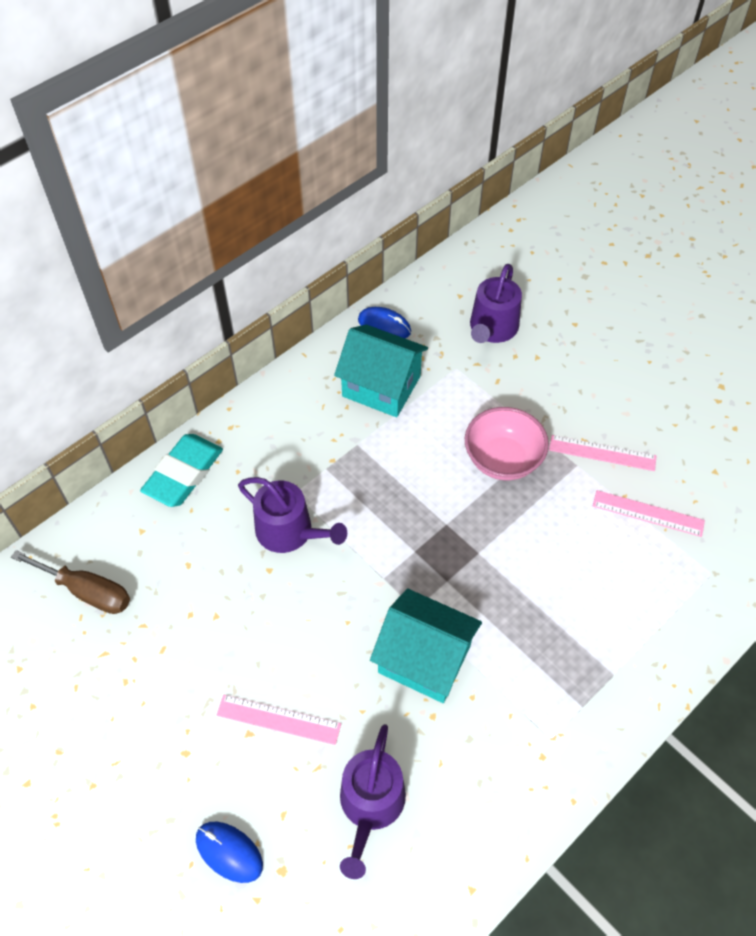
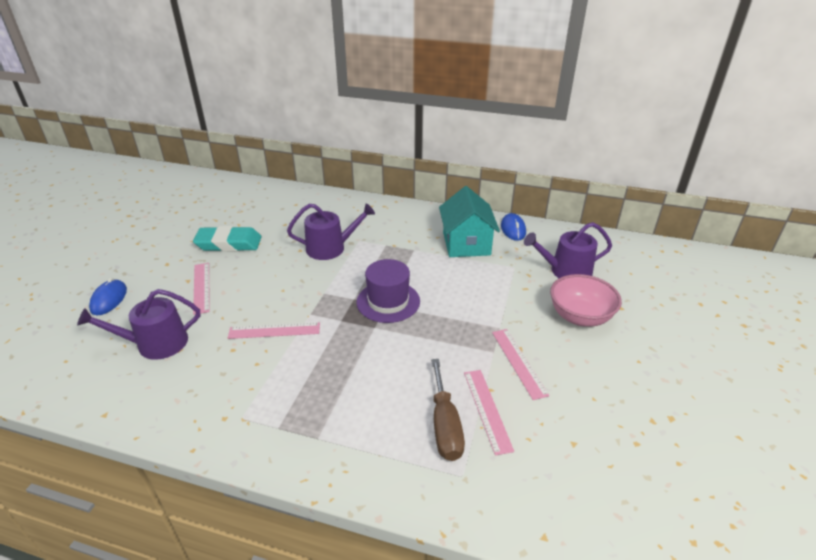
camera: 60 degrees right, 20 degrees down
(87, 591) = (249, 203): brown screwdriver -> brown screwdriver (445, 425)
(184, 474) = (341, 203): turquoise eraser -> turquoise eraser (229, 243)
(290, 532) = (331, 248): purple watering can -> purple watering can turned 105 degrees counterclockwise
(424, 659) = (274, 331): turquoise house -> pink ruler
(441, 519) = (388, 301): none -> purple hat
(502, 460) = (461, 313): pink bowl -> pink bowl (580, 317)

